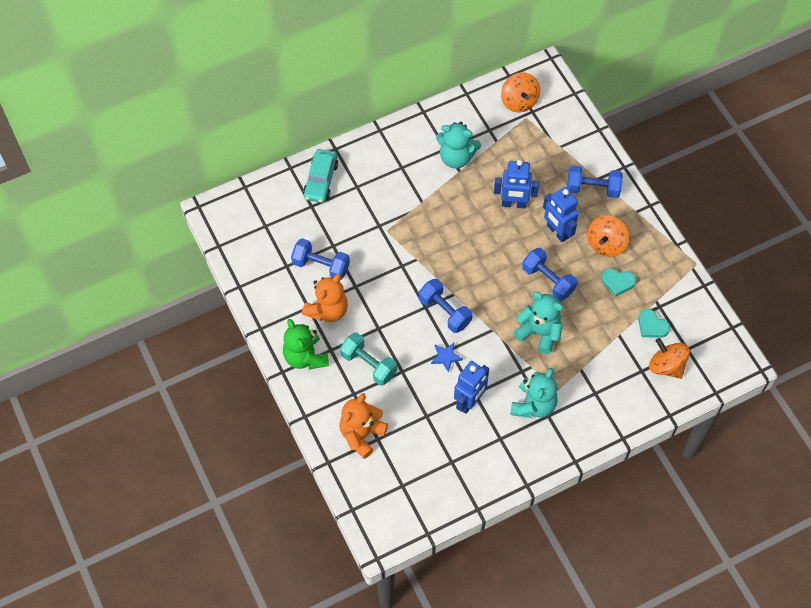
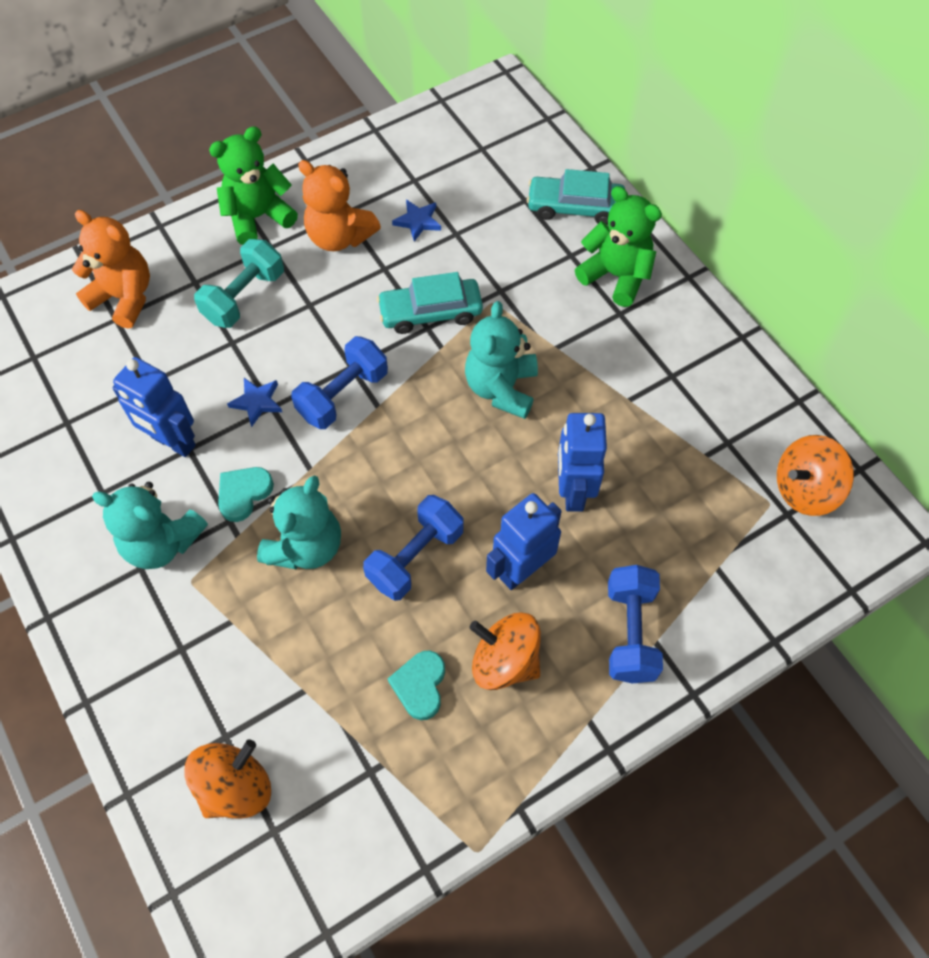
camera: 85 degrees right, 0 degrees up
(321, 266) = (418, 221): blue dumbbell -> blue star
(375, 165) = (616, 276): none -> green teddy bear
(391, 263) = (430, 312): none -> turquoise car
(456, 157) = (656, 392): turquoise teddy bear -> turquoise teddy bear (501, 388)
(652, 326) = (325, 755): turquoise heart -> turquoise heart (244, 493)

